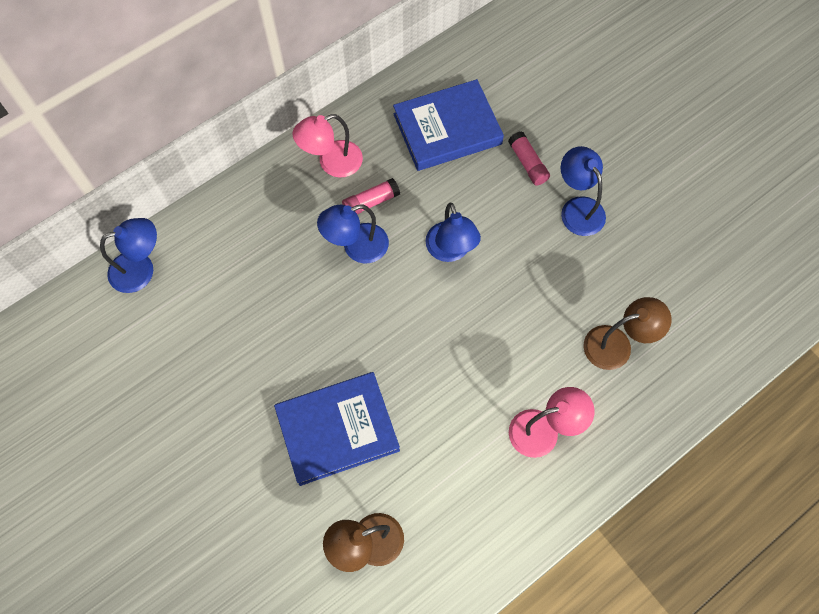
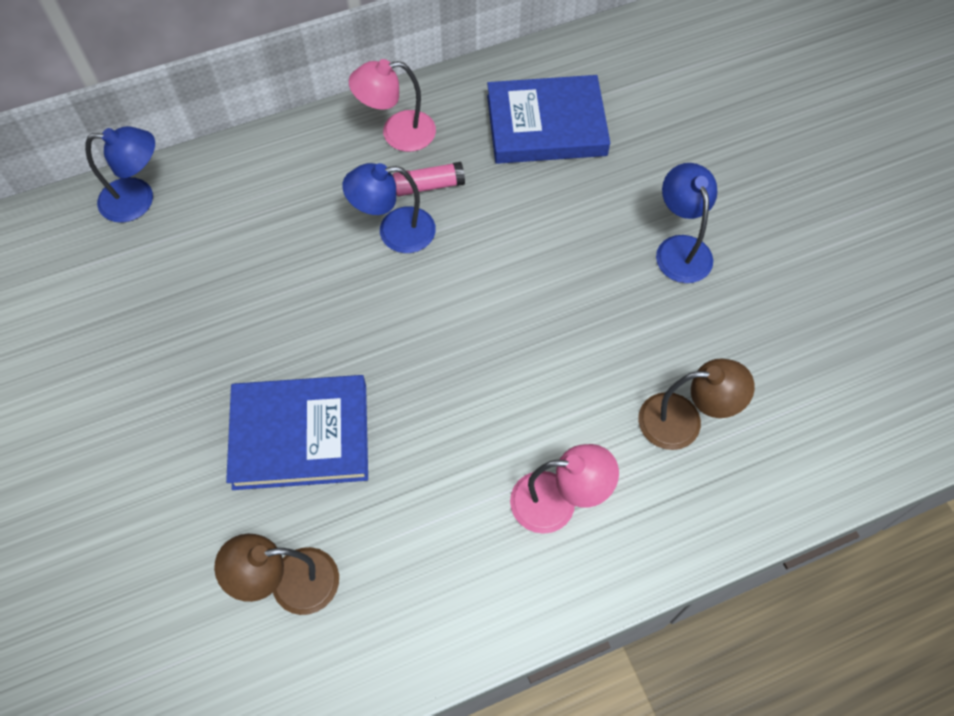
camera: 15 degrees right, 5 degrees down
(450, 251) = (506, 262): blue lamp -> none
(527, 163) = (632, 184): pink glue stick -> none

